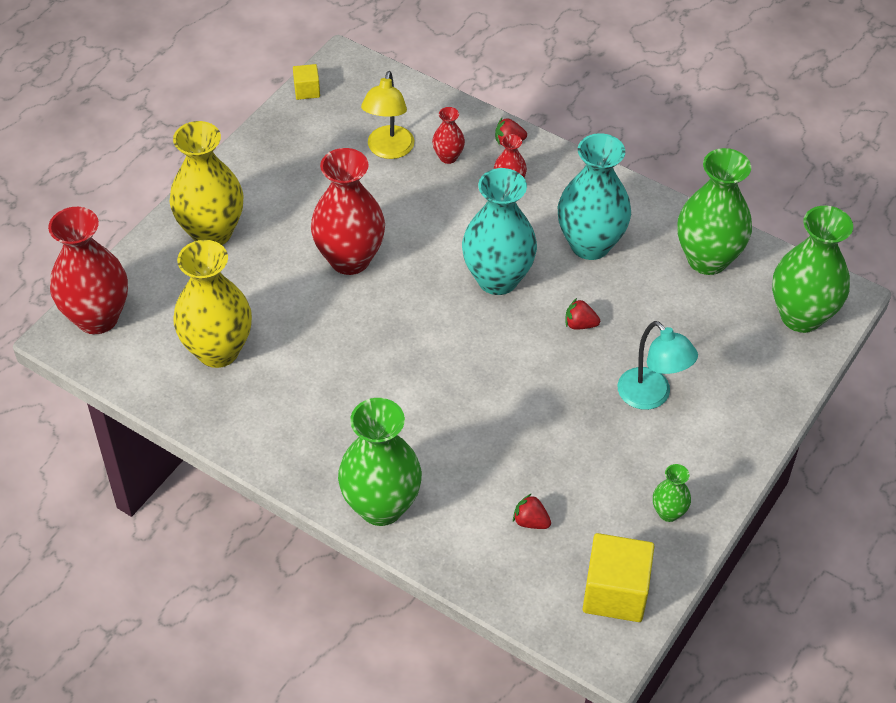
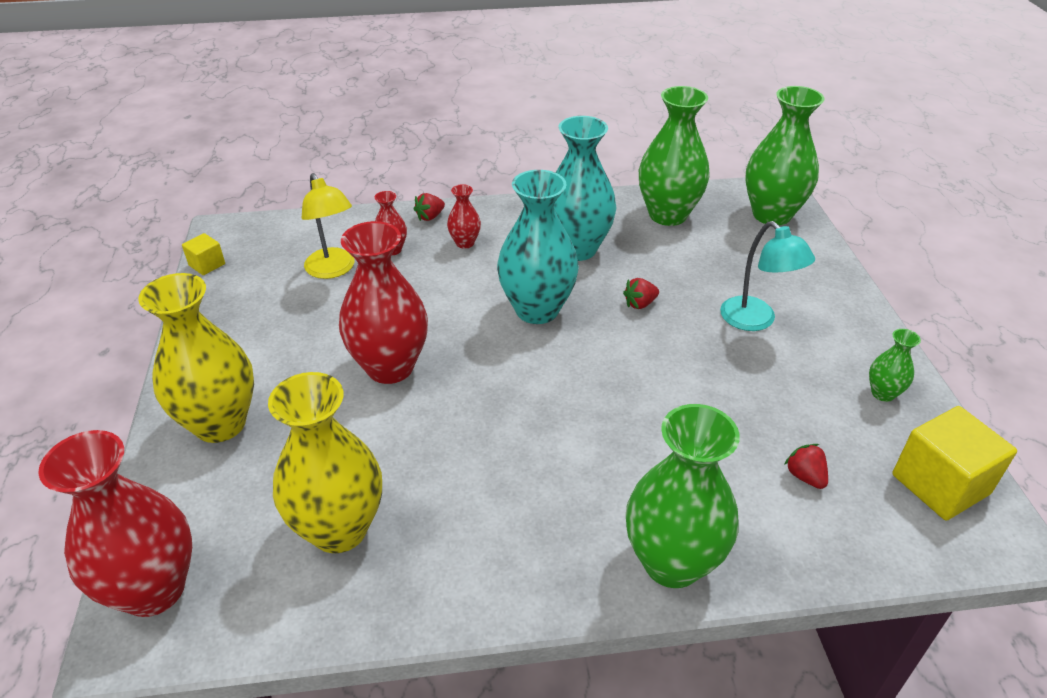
camera: 40 degrees left, 10 degrees down
(530, 521) = (805, 476): red strawberry -> red strawberry turned 75 degrees clockwise
(651, 397) = (755, 321): turquoise lamp -> turquoise lamp turned 45 degrees clockwise

